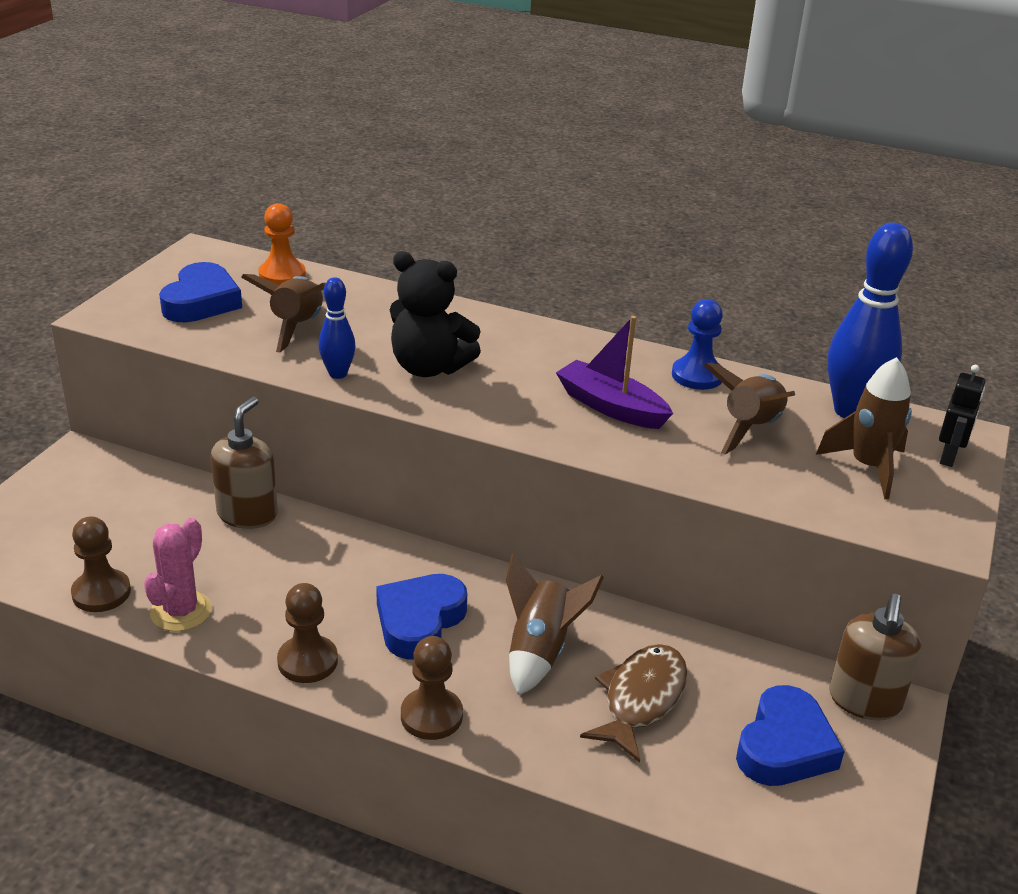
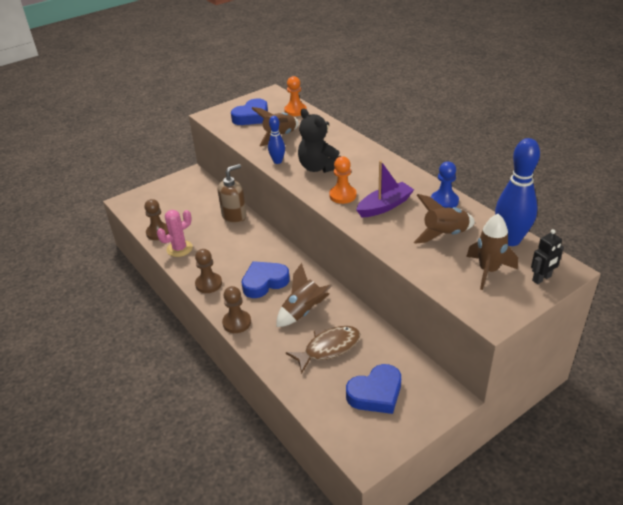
camera: 35 degrees right, 5 degrees up
(521, 406) = (342, 195): none -> orange pawn
(611, 407) = (384, 206): purple boat -> purple boat turned 75 degrees clockwise
(864, 701) = (435, 389): brown soap dispenser -> none

